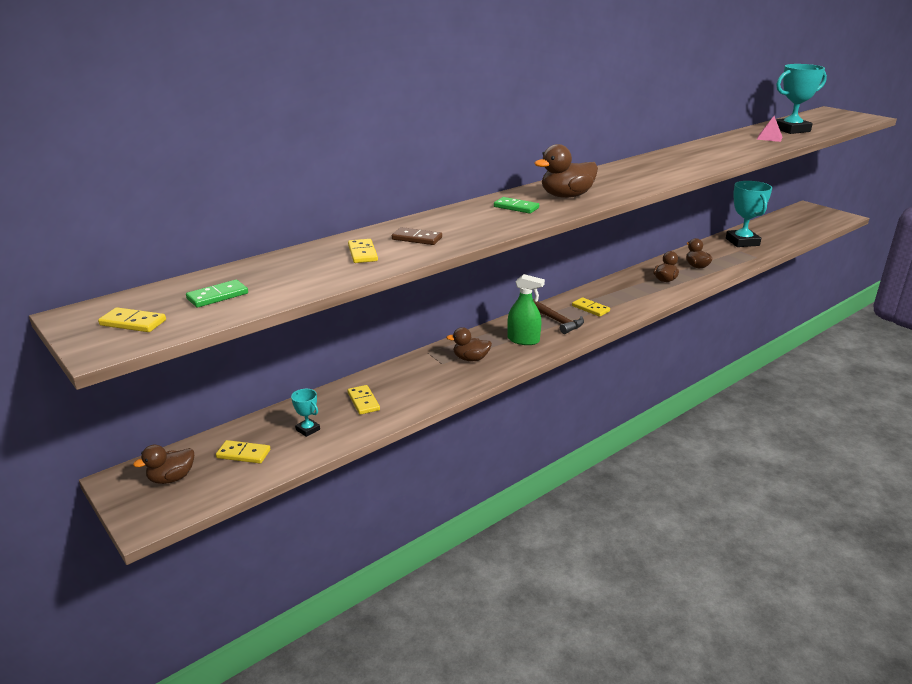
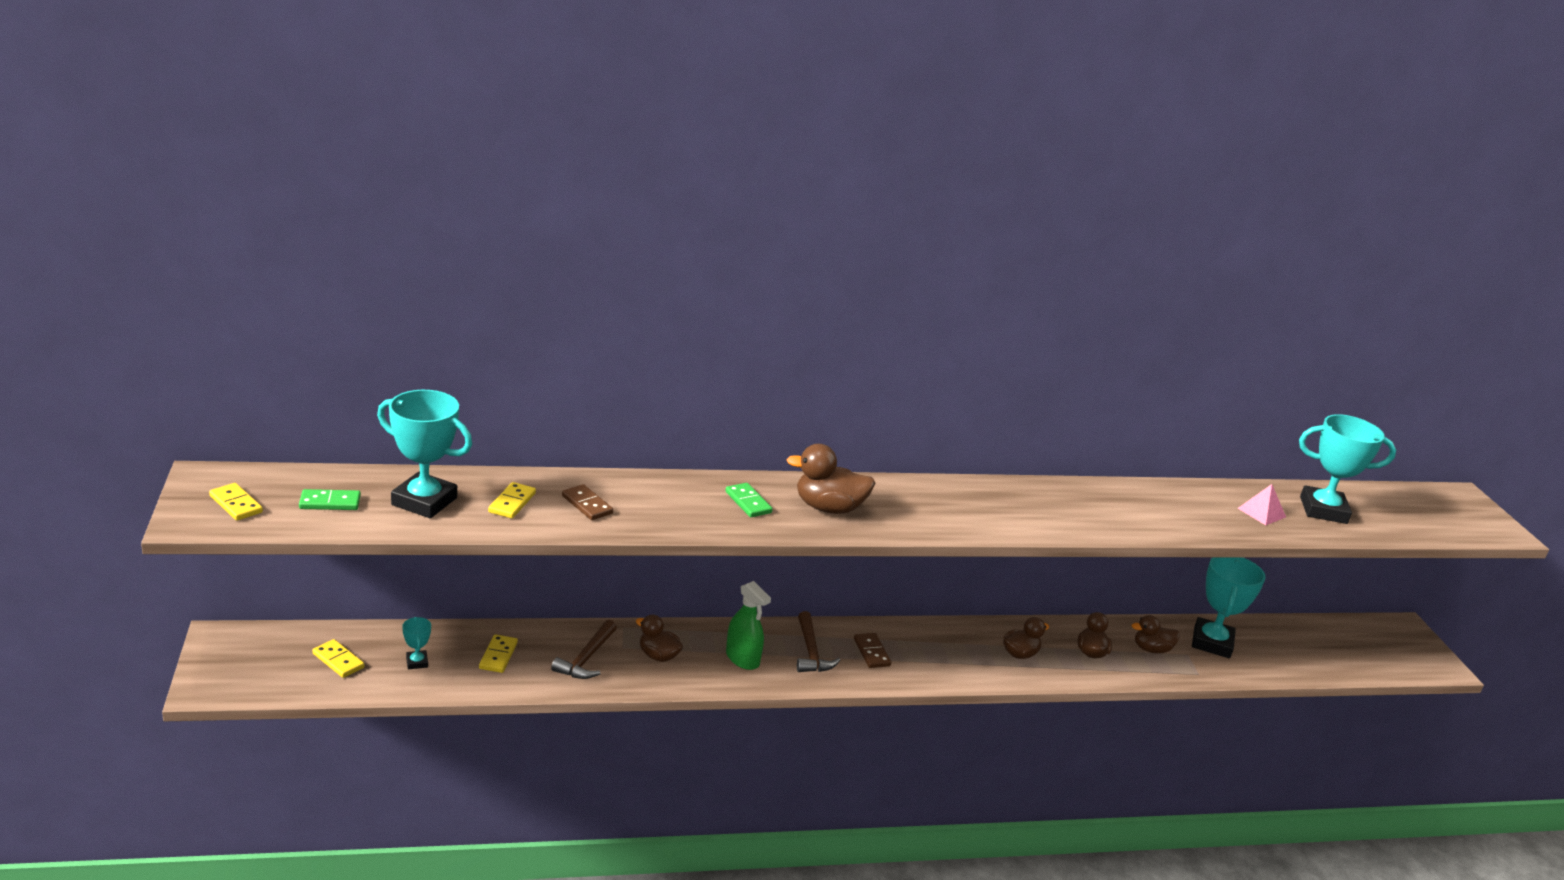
camera: 25 degrees right, 0 degrees up
(171, 478) = (259, 656): brown duck -> brown duck (1151, 649)
(295, 272) = (424, 501): none -> turquoise trophy
(426, 379) = (586, 658): none -> brown hammer
(590, 308) = (872, 652): yellow domino -> brown domino

